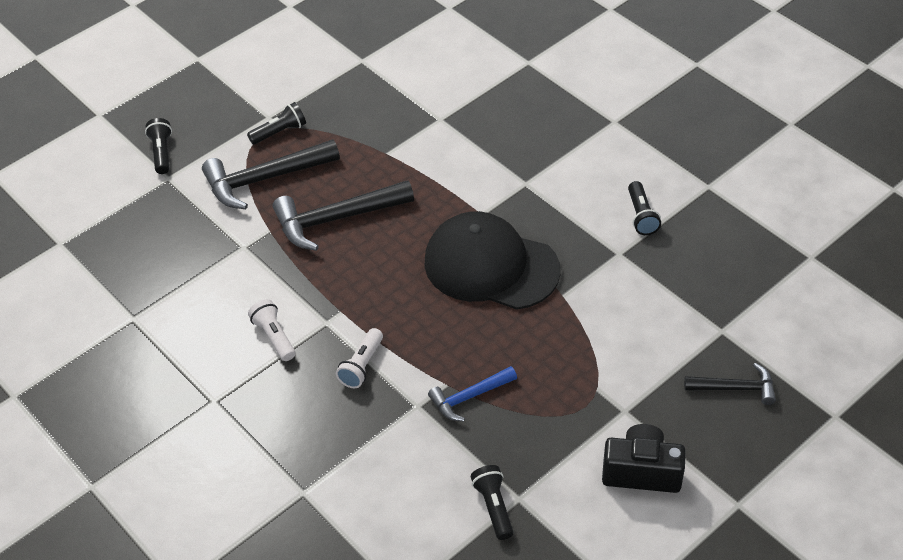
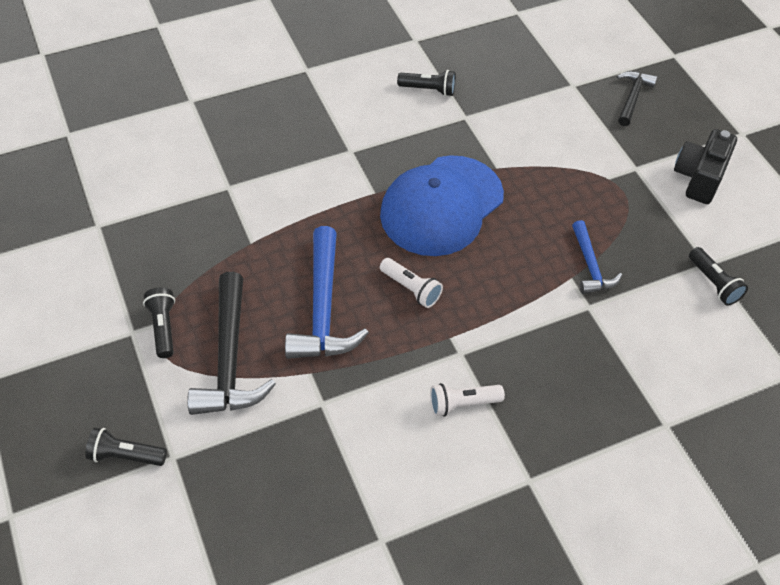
camera: 75 degrees left, 5 degrees up
(337, 219) = (323, 308): black hammer -> blue hammer
(362, 365) = (526, 337): white flashlight -> white flashlight (411, 289)
(490, 266) = (441, 206): black cap -> blue cap
(494, 507) = (713, 283): black flashlight -> black flashlight turned 120 degrees counterclockwise

